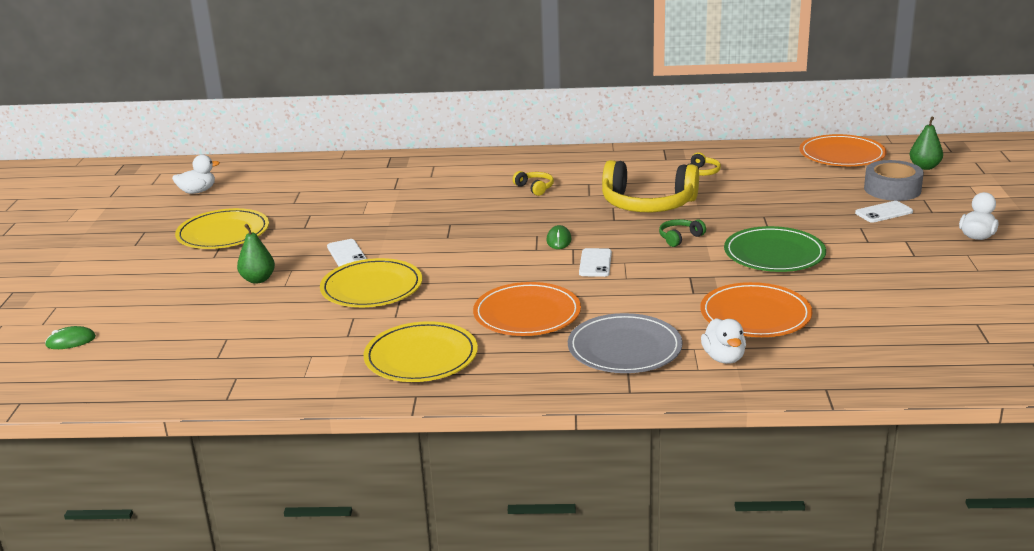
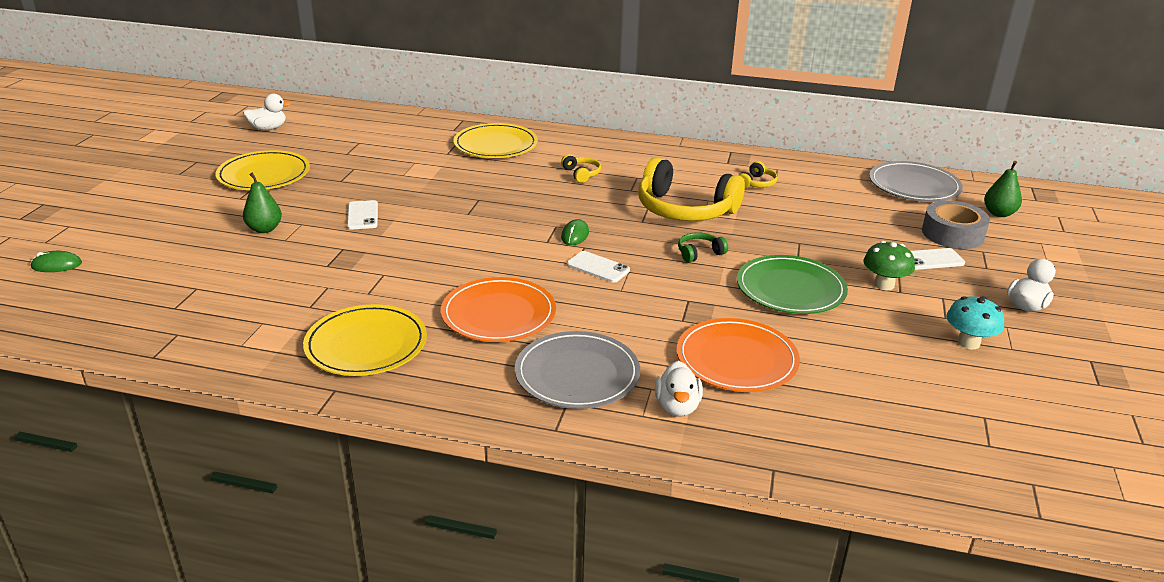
camera: 10 degrees right, 5 degrees up
(371, 288) = (364, 257): yellow plate -> yellow plate (495, 145)
(595, 263) = (598, 267): white phone -> white phone turned 75 degrees counterclockwise
(842, 155) = (914, 186): orange plate -> grey plate
(852, 238) = (884, 285): none -> green mushroom
(941, 271) = (968, 343): none -> turquoise mushroom

